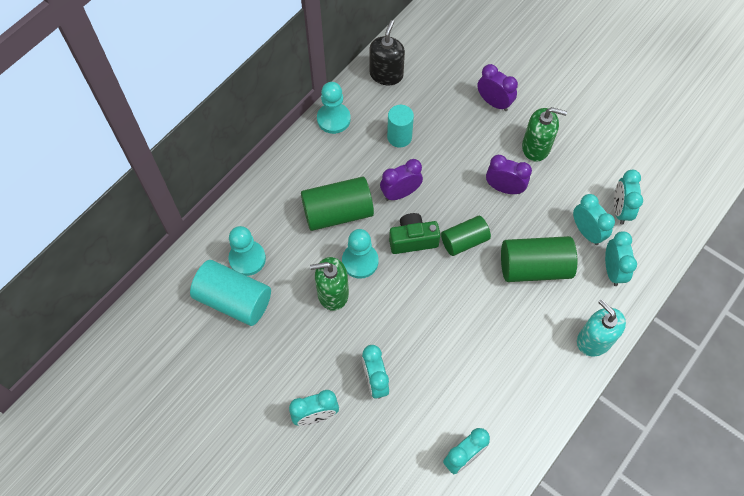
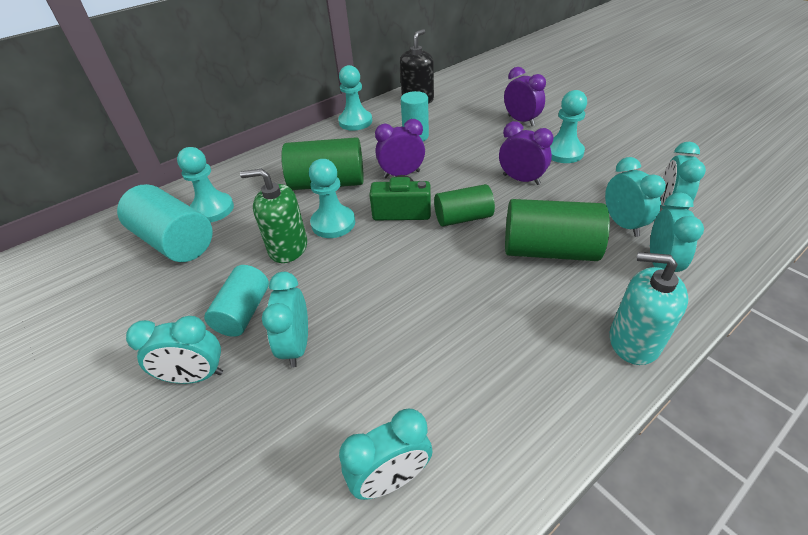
camera: 15 degrees right, 20 degrees down
(325, 360) = (243, 312): none -> turquoise cylinder
(536, 147) = (563, 152): green soap dispenser -> turquoise pawn
(594, 340) = (633, 341): turquoise soap dispenser -> turquoise soap dispenser turned 45 degrees counterclockwise

